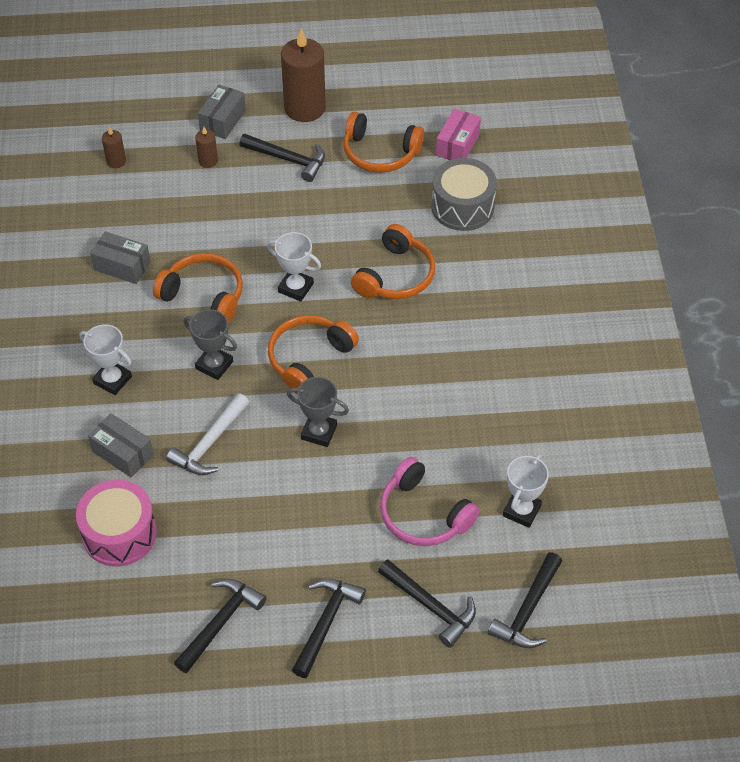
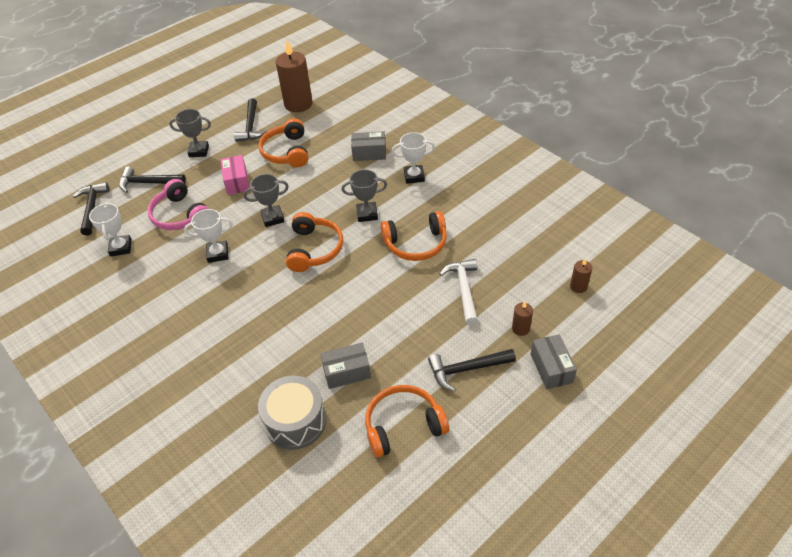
camera: 145 degrees right, 5 degrees down
(119, 534) = (333, 127): pink drum -> none
(122, 266) = (484, 229): grey box -> grey box (347, 372)
(210, 443) = (329, 181): white hammer -> white hammer (464, 289)
(295, 288) = (364, 283): white trophy -> white trophy (218, 254)
(305, 108) = (505, 426): brown candle -> brown candle (298, 104)
(326, 623) = (199, 151): black hammer -> grey trophy
(396, 276) = (303, 332): orange headphones -> orange headphones (286, 152)
(423, 514) = (180, 215): pink headphones -> pink headphones turned 135 degrees counterclockwise
(457, 145) = (345, 481): pink box -> pink box (237, 182)

